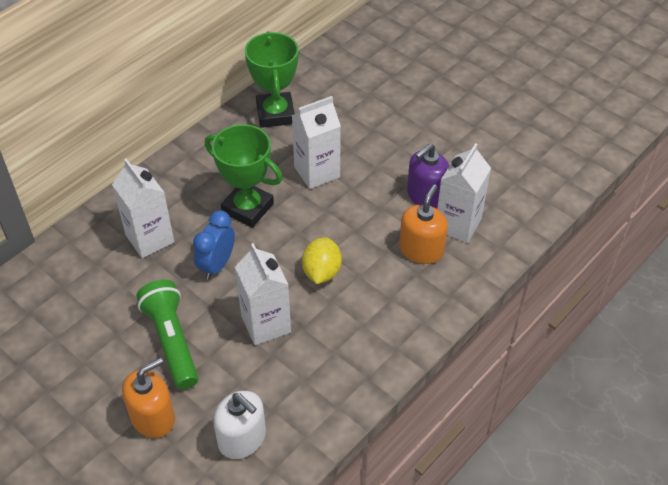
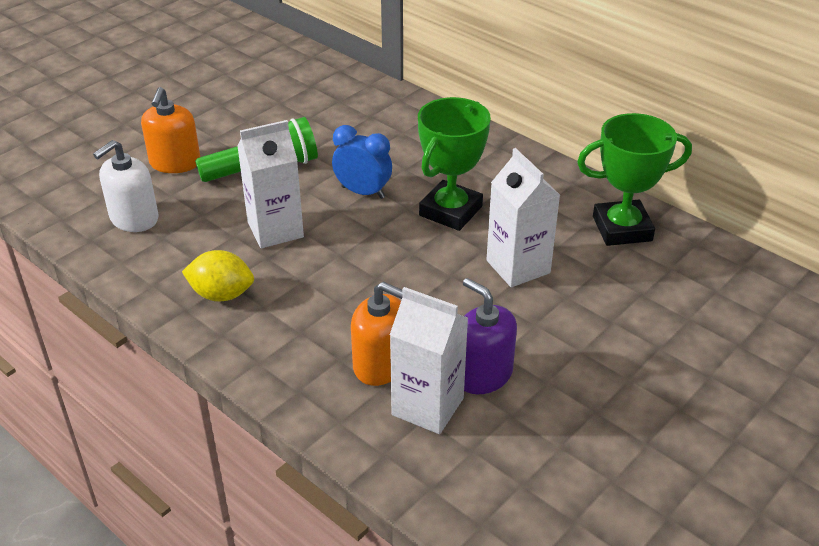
camera: 90 degrees right, 10 degrees down
(150, 239) = (402, 146): white carton -> none
(153, 417) = (175, 163): orange soap dispenser -> orange soap dispenser turned 45 degrees clockwise
(321, 272) = (347, 272): yellow lemon -> yellow lemon (221, 294)

